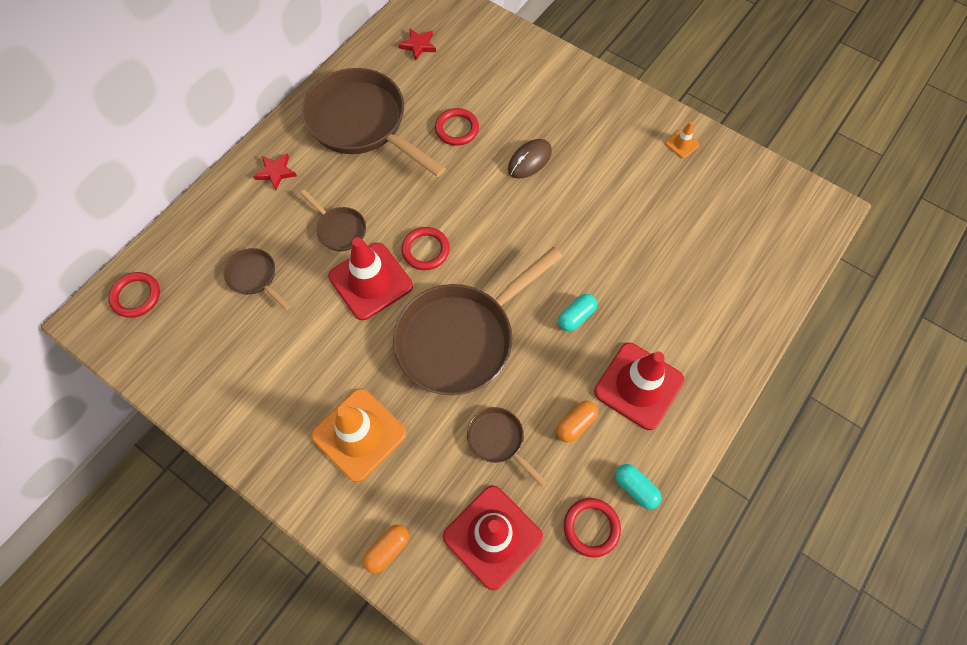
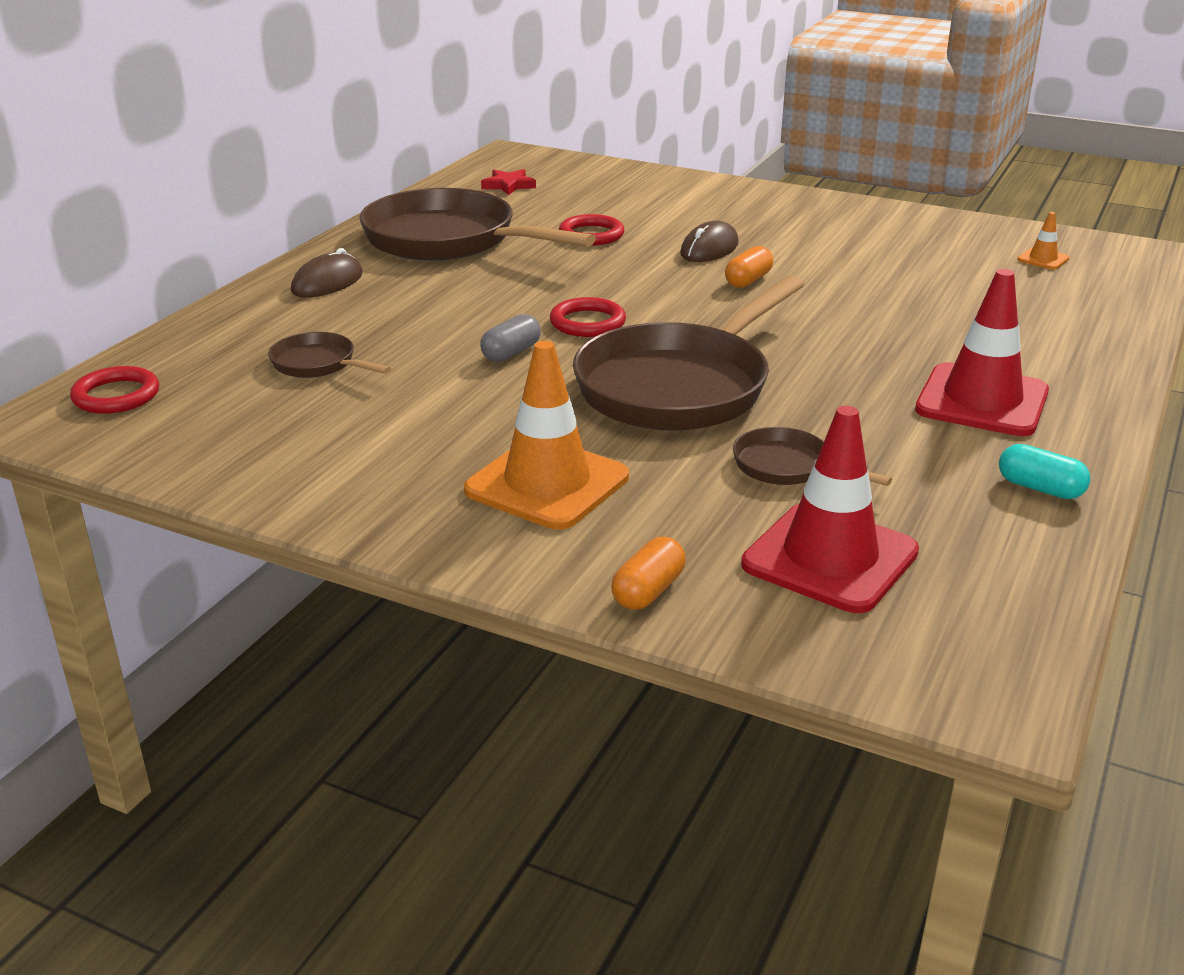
camera: 10 degrees left, 35 degrees down
(276, 172) = (327, 282): red star -> brown mouse
(339, 229) = (445, 317): brown pan -> none
(370, 281) = (511, 353): red traffic cone -> grey capsule
(575, 424) = (905, 441): orange capsule -> orange capsule (748, 280)
(576, 316) = (848, 355): turquoise capsule -> none
(591, 527) = (993, 532): red ring -> none
(682, 144) = (916, 224): orange traffic cone -> orange traffic cone (1043, 259)

